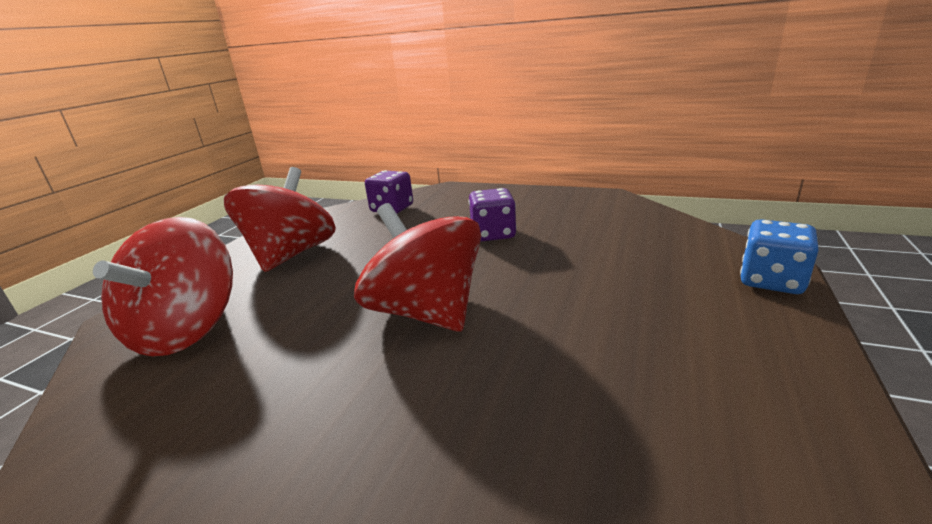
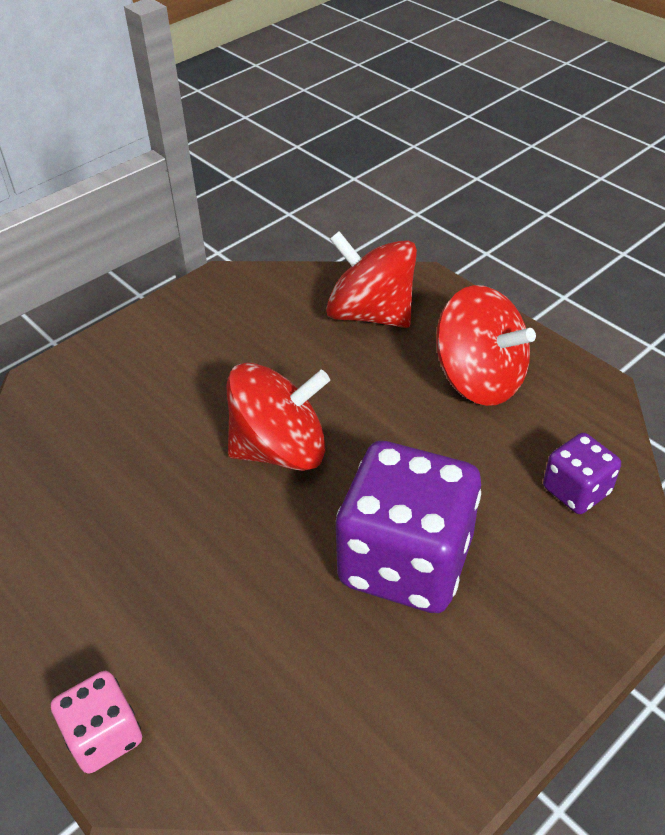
camera: 115 degrees right, 20 degrees up
(493, 234) = (405, 561): purple dice -> purple dice, size x2.03
(771, 281) = (104, 736): blue dice -> pink dice

